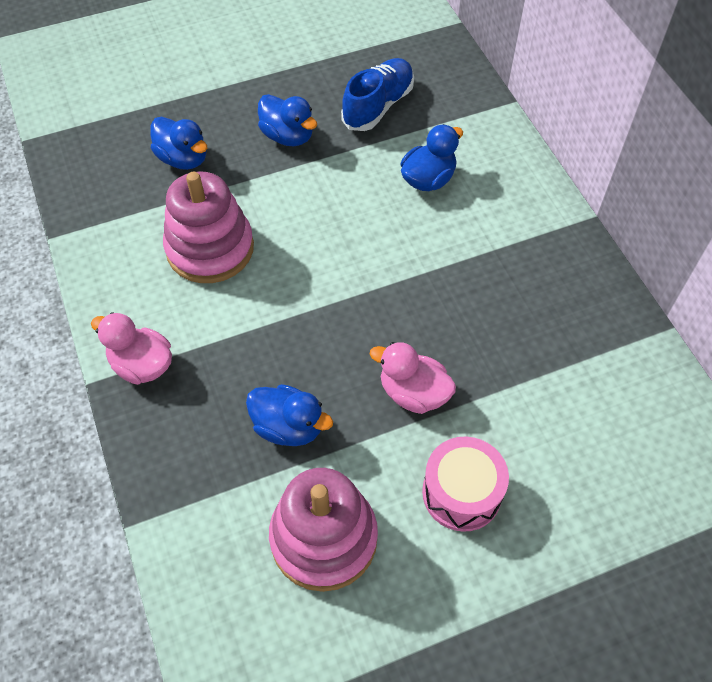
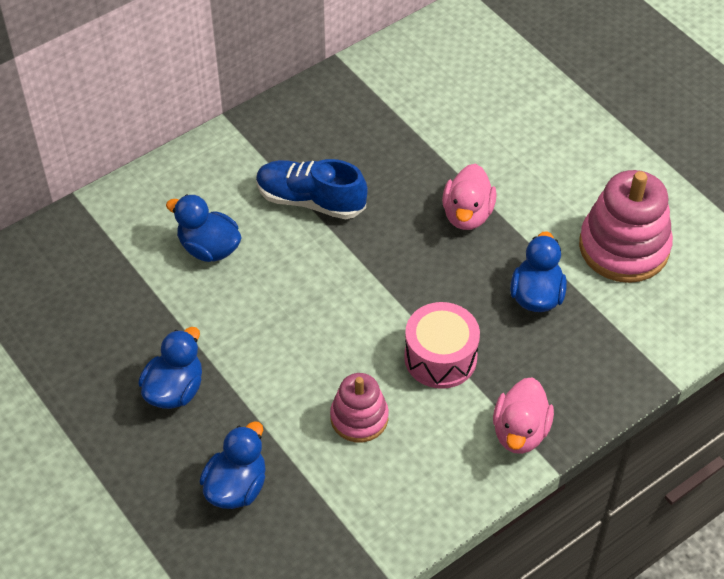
camera: 105 degrees left, 5 degrees down
(210, 248) = (359, 418): pink stacking toy -> pink stacking toy, size x0.59
(378, 106) = (106, 314): blue shoe -> blue shoe (310, 200)
(461, 493) = (546, 167): pink drum -> pink drum (440, 357)

